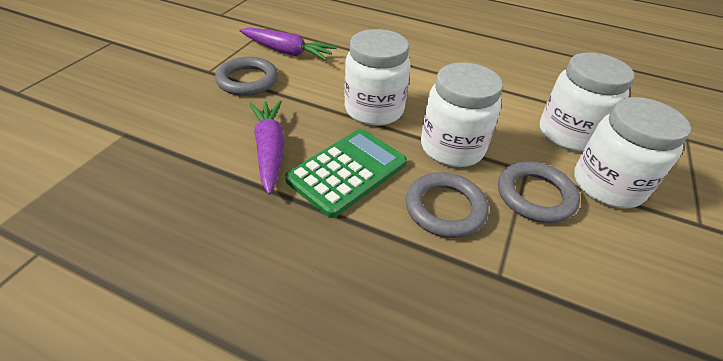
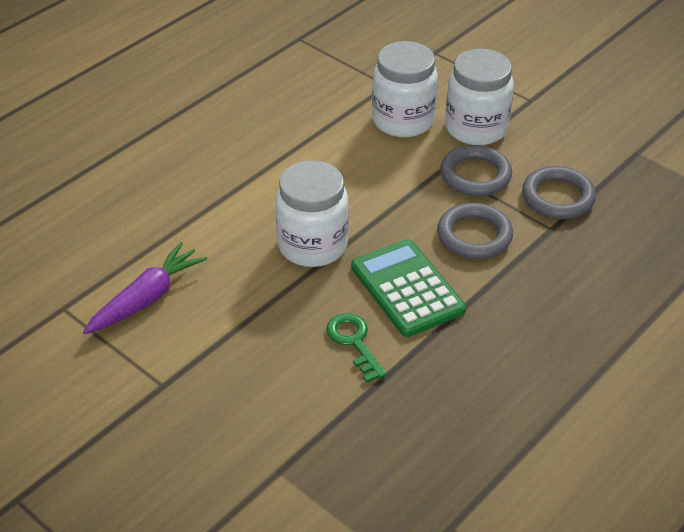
camera: 70 degrees left, 0 degrees up
(247, 80) = (204, 347): grey ring -> grey ring (558, 197)
(270, 150) = (354, 342): purple carrot -> green key
(452, 148) = (396, 205): white jar -> none

